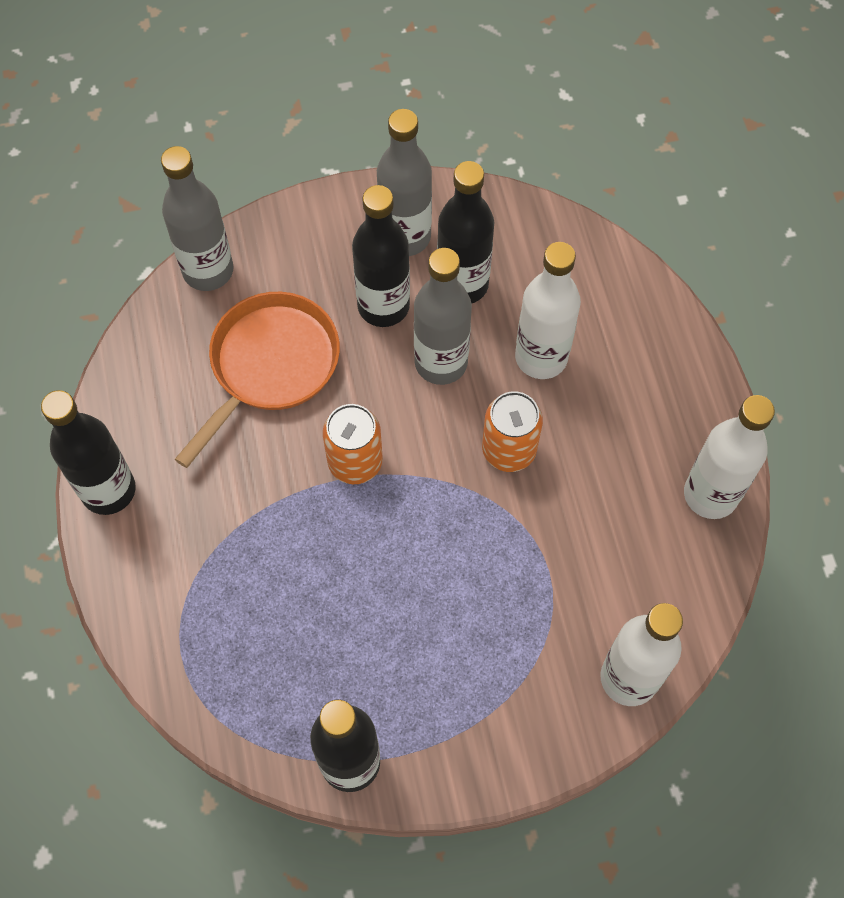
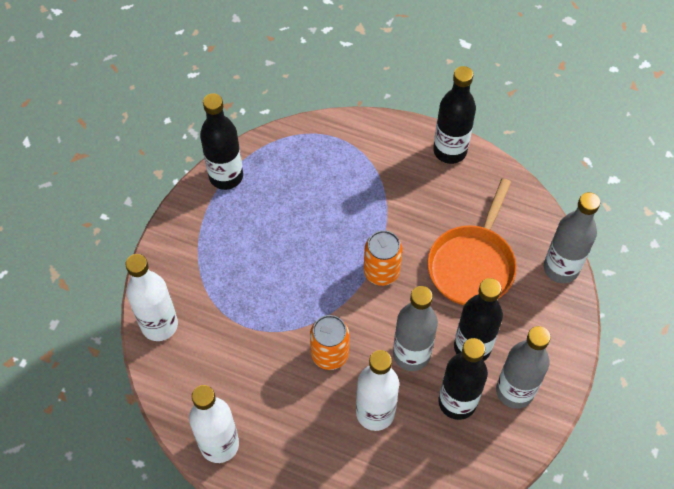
camera: 125 degrees right, 5 degrees down
(270, 366) = (473, 264): orange pan -> orange pan turned 45 degrees clockwise

